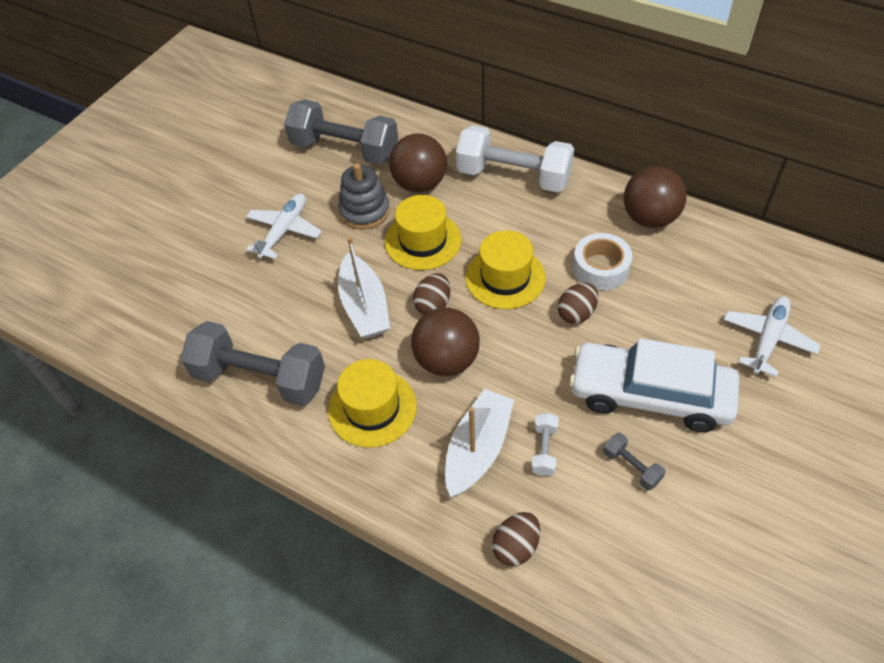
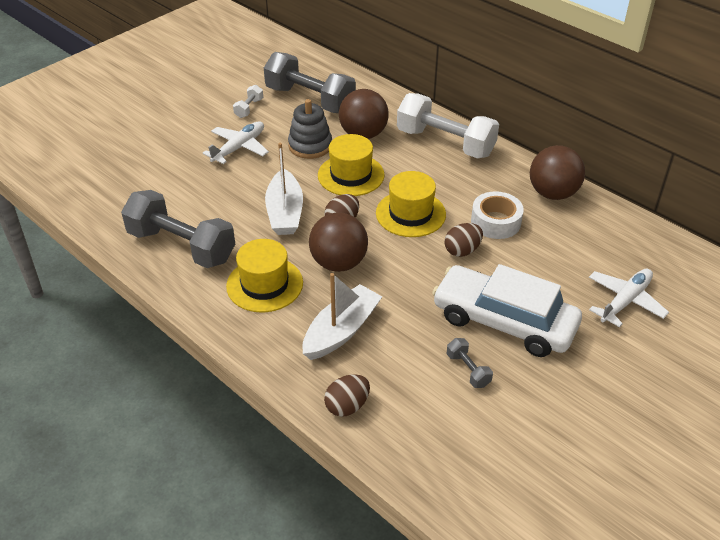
camera: 10 degrees right, 10 degrees down
(544, 450) = (397, 343): white dumbbell -> white dumbbell (249, 108)

